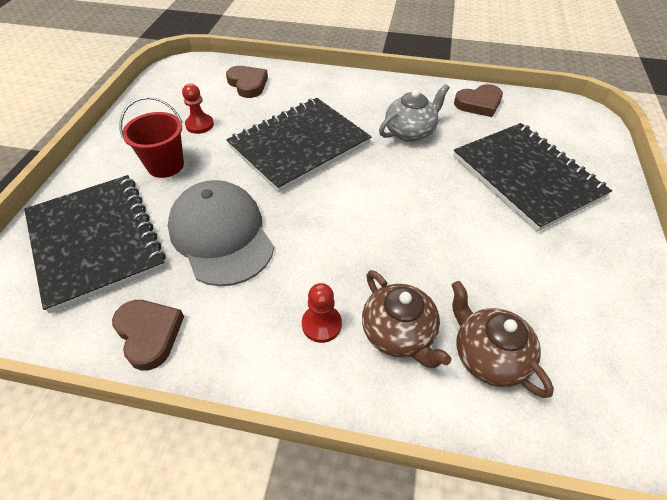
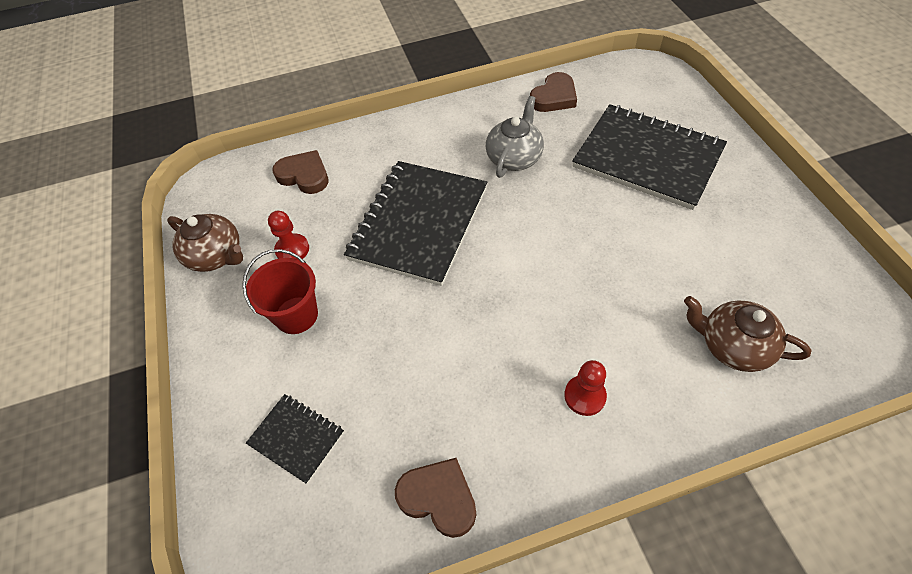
camera: 25 degrees left, 5 degrees up
(95, 241) = (296, 438): black notebook -> black notebook, size x0.47
(221, 235) = (422, 361): grey cap -> none
(399, 333) = (653, 367): brown teapot -> brown teapot (216, 255)

